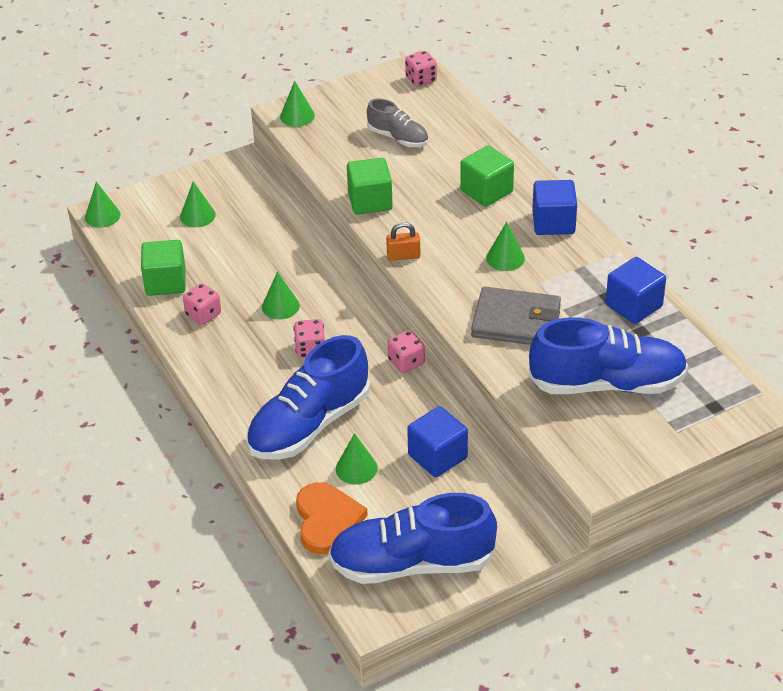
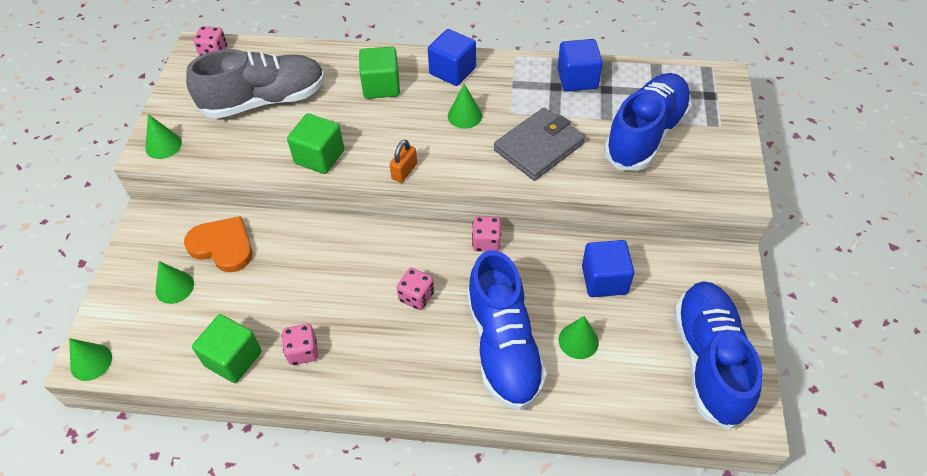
camera: 55 degrees left, 10 degrees up
(280, 306) = (347, 289): green cone -> none
(327, 520) = (623, 394): orange heart -> orange heart (222, 246)
(398, 138) = (264, 101): grey shoe -> grey shoe, size x1.86
(412, 563) = (709, 361): blue shoe -> blue shoe turned 150 degrees clockwise

